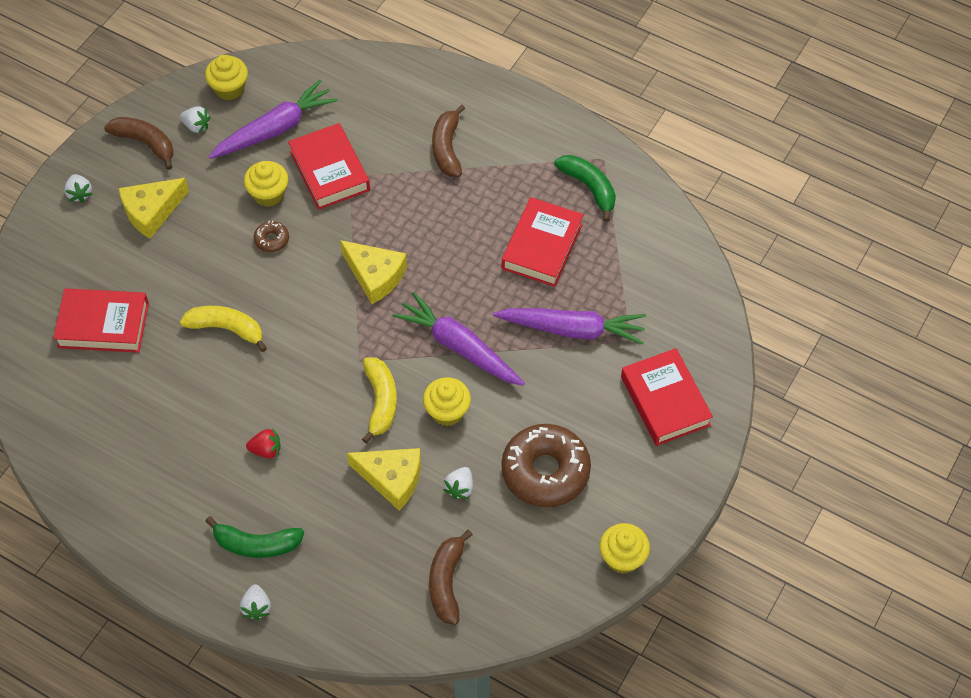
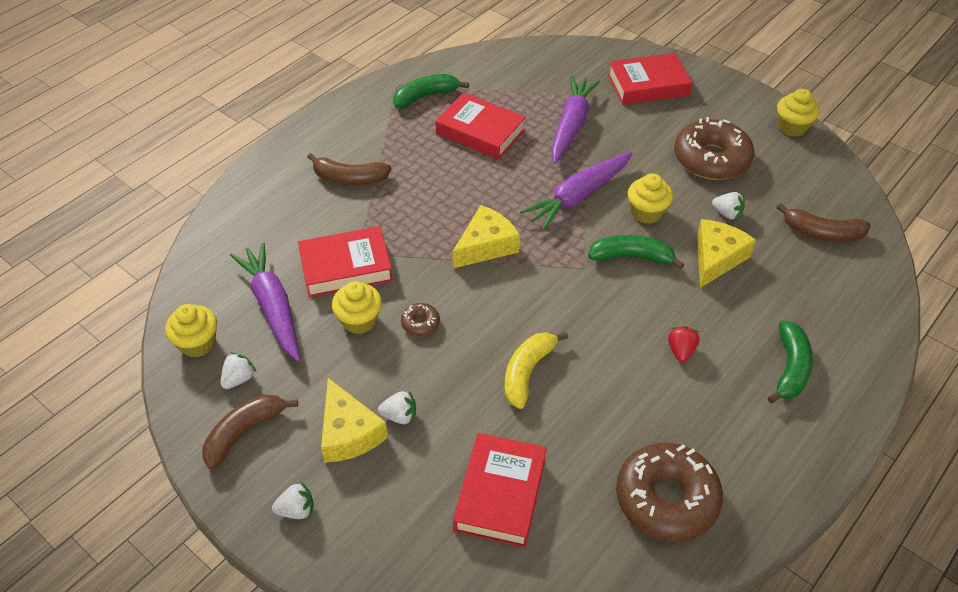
camera: 80 degrees left, 10 degrees down
(107, 444) = (666, 499): none -> brown donut
(256, 607) = (860, 374): white strawberry -> white strawberry (399, 416)
(380, 401) = (631, 257): yellow banana -> green banana

